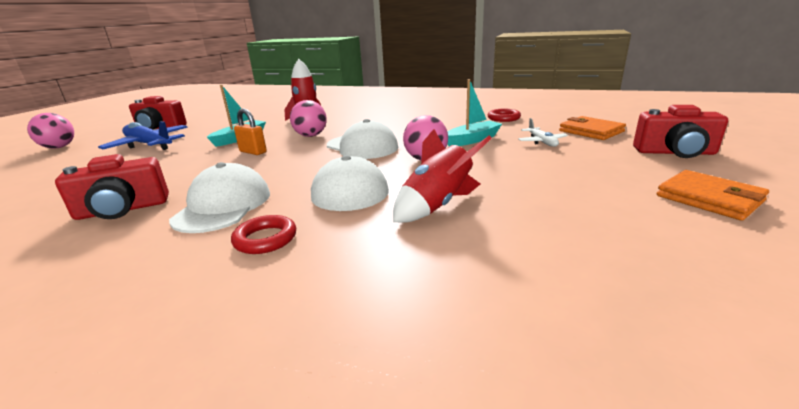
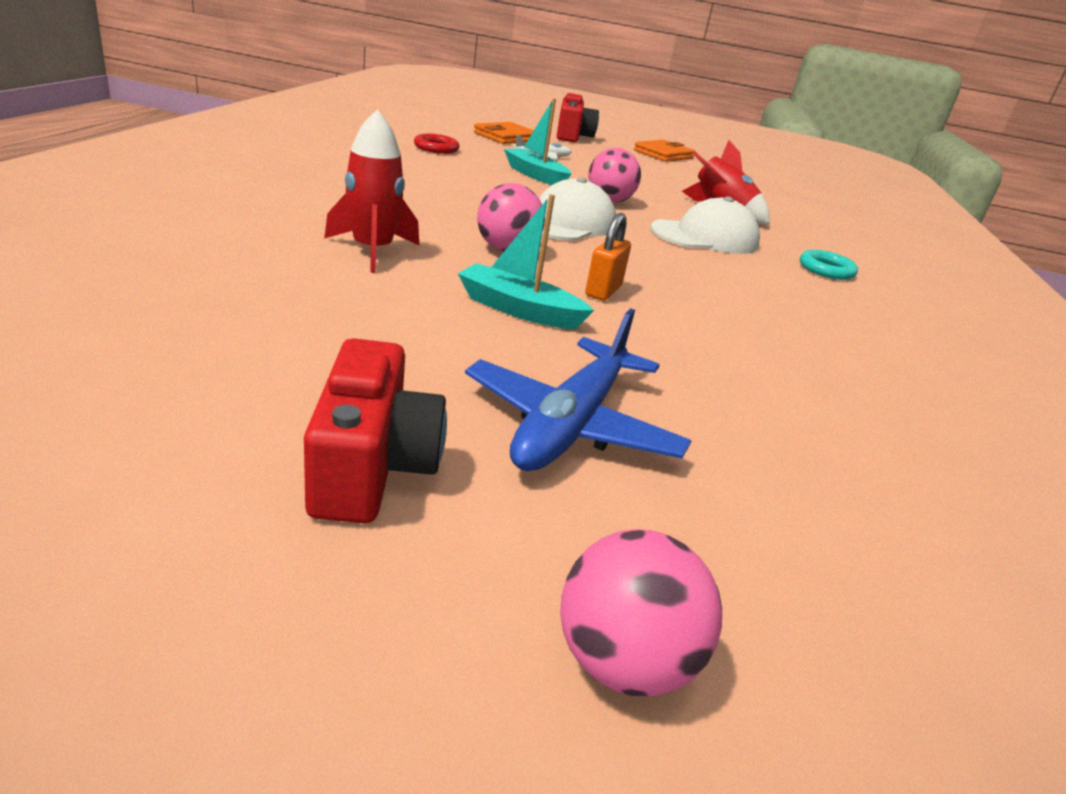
camera: 105 degrees left, 5 degrees up
(123, 210) = (850, 353): red camera -> none
(223, 206) = (789, 293): white cap -> none
(265, 239) = (826, 270): red ring -> turquoise ring

